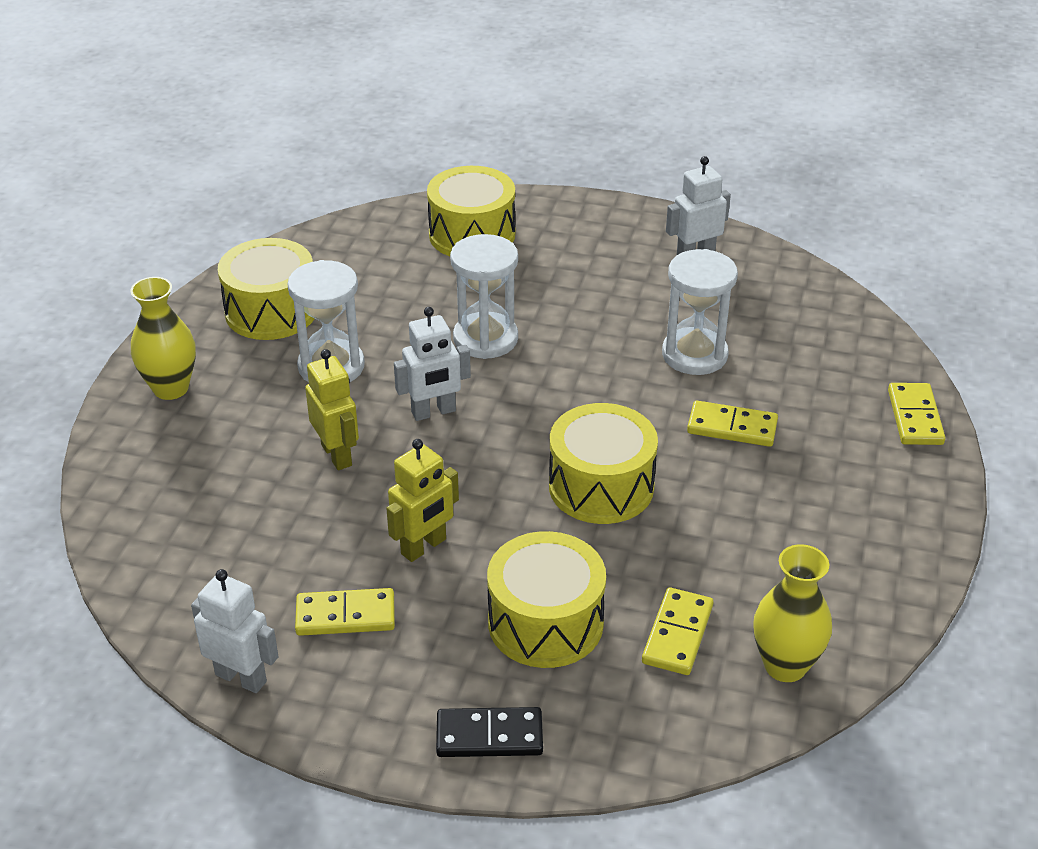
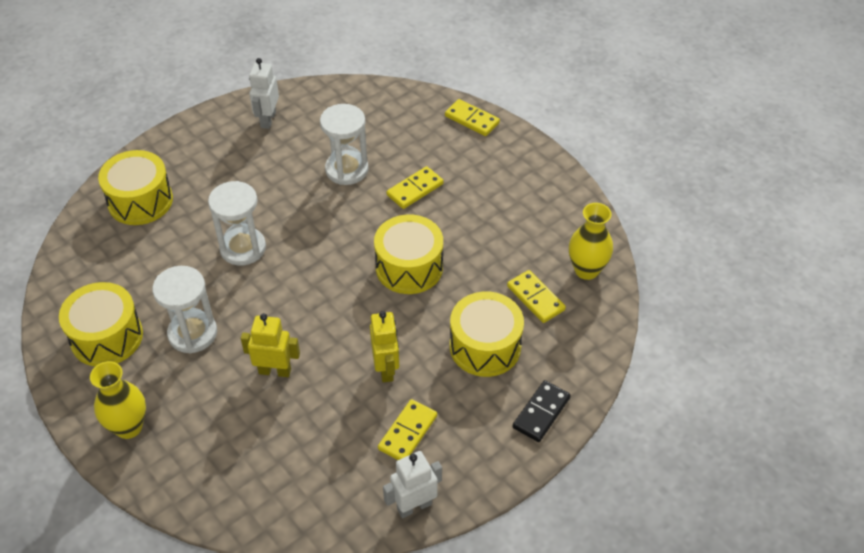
camera: 55 degrees left, 10 degrees up
(433, 412) = (282, 306): white robot -> none

